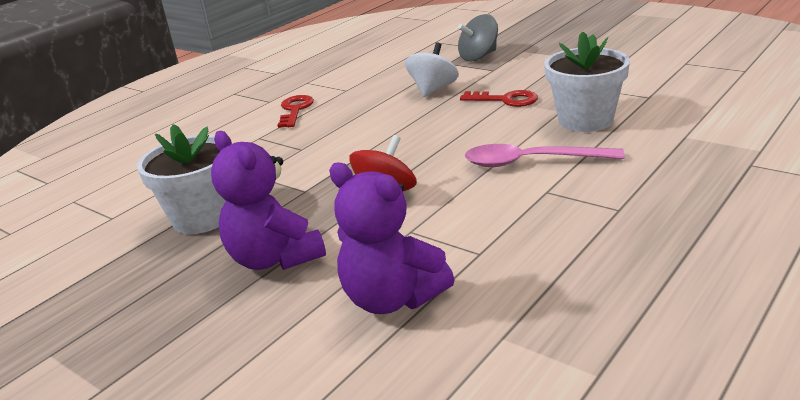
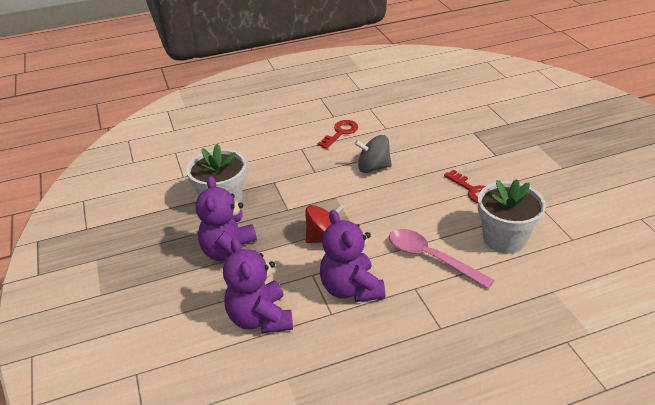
camera: 30 degrees right, 10 degrees up
(433, 89) = (438, 156): white spinning top -> none
(475, 222) = (351, 288): none -> purple teddy bear
(479, 57) = (500, 136): grey spinning top -> grey spinning top (373, 167)

